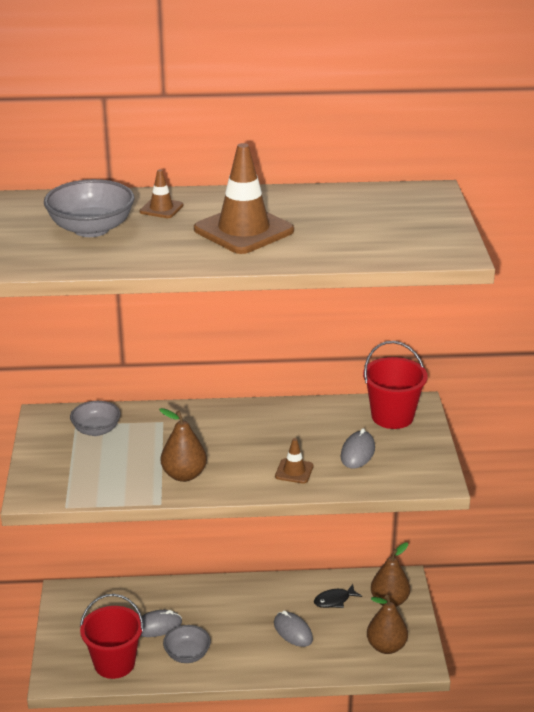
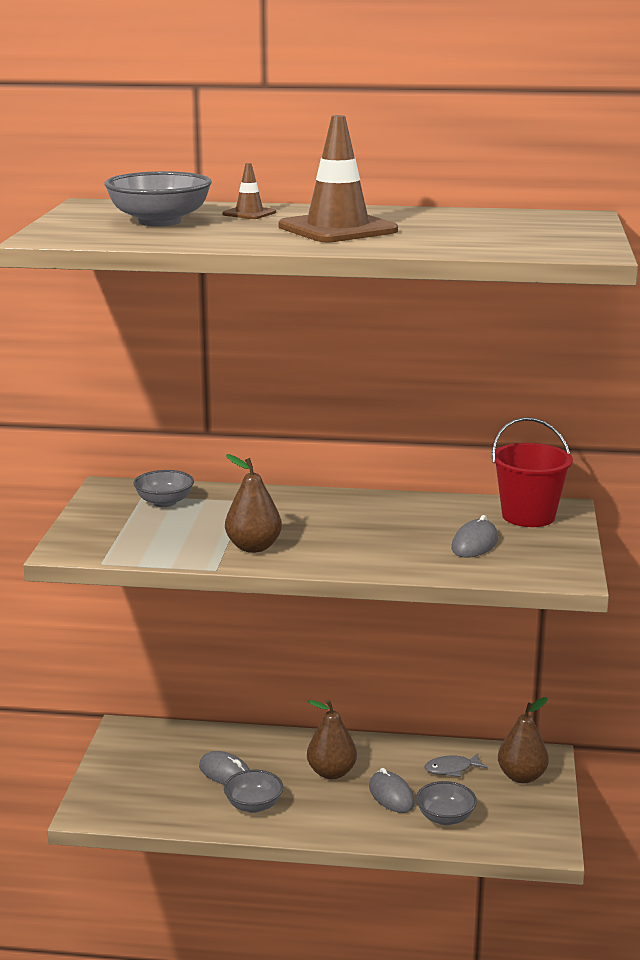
camera: 10 degrees right, 10 degrees down
(114, 663) = (162, 805): red bucket -> none
(157, 626) = (225, 773): grey mouse -> grey mouse turned 45 degrees clockwise
(294, 471) = (389, 554): brown traffic cone -> none
(334, 600) = (451, 769): black fish -> grey fish
(338, 647) = (445, 817): none -> grey bowl
(386, 646) = (507, 824): brown pear -> brown pear (331, 773)

